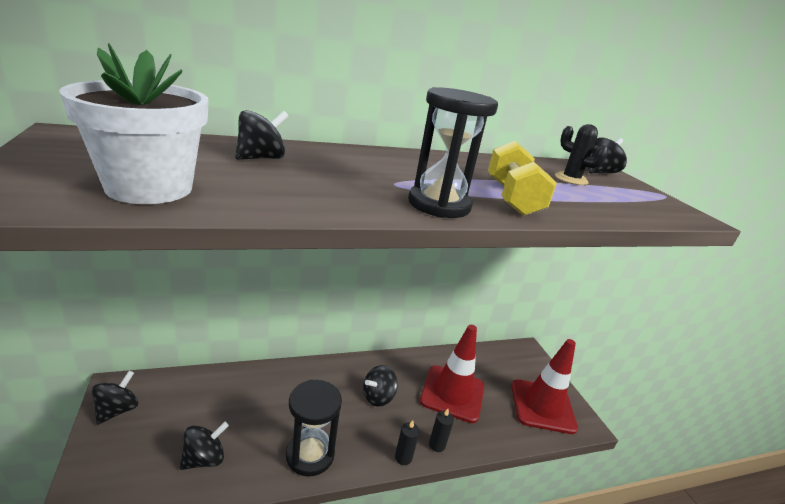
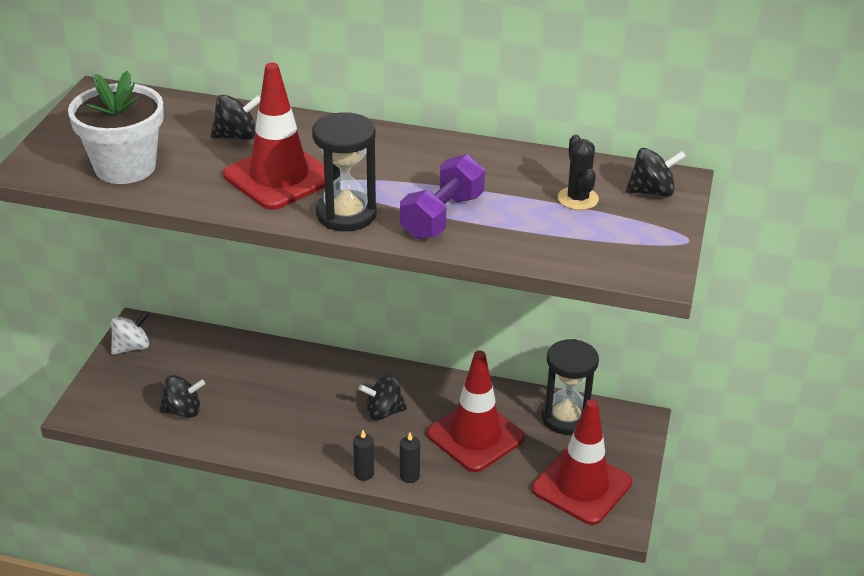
camera: 35 degrees right, 10 degrees up
(117, 410) = (132, 347): black spinning top -> white spinning top
(310, 455) = (275, 439): black hourglass -> black hourglass (566, 417)
(340, 183) = (279, 177): none -> red traffic cone
(512, 198) = (442, 216): yellow dumbbell -> purple dumbbell

